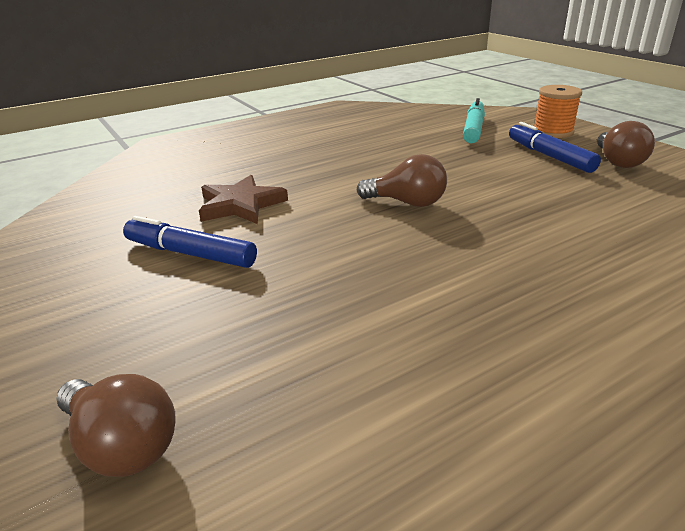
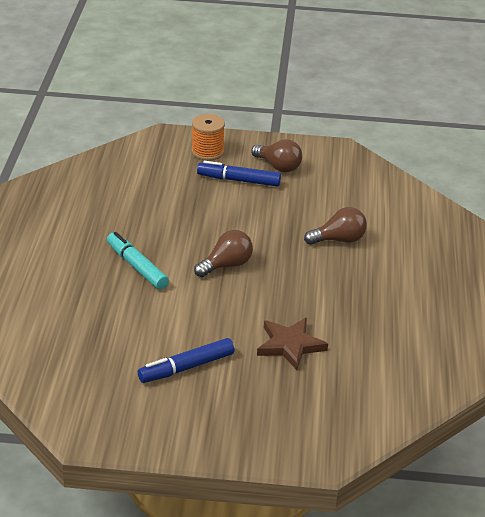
camera: 55 degrees left, 5 degrees up
(122, 445) = (327, 438): brown light bulb -> brown light bulb (339, 240)
(241, 205) = (144, 324): brown star -> brown star (290, 345)
(473, 129) = (156, 174): turquoise marker -> turquoise marker (137, 267)

